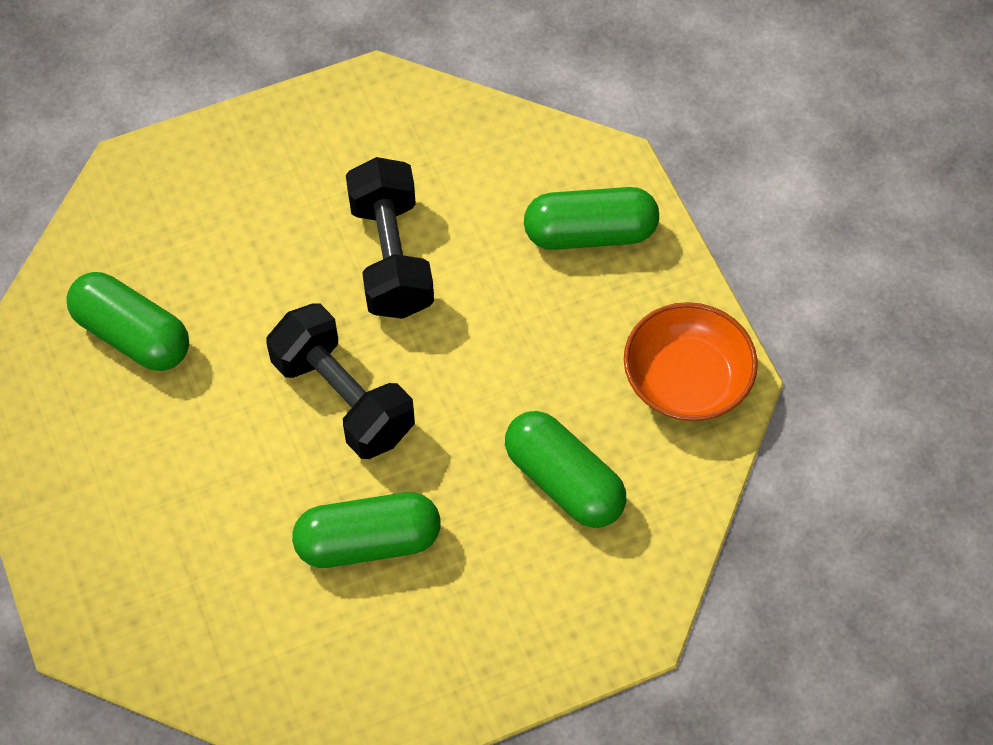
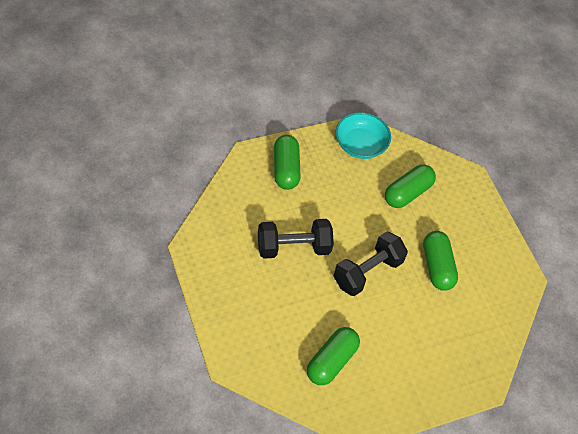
camera: 95 degrees left, 5 degrees down
(686, 380) = (360, 145): orange bowl -> turquoise bowl

